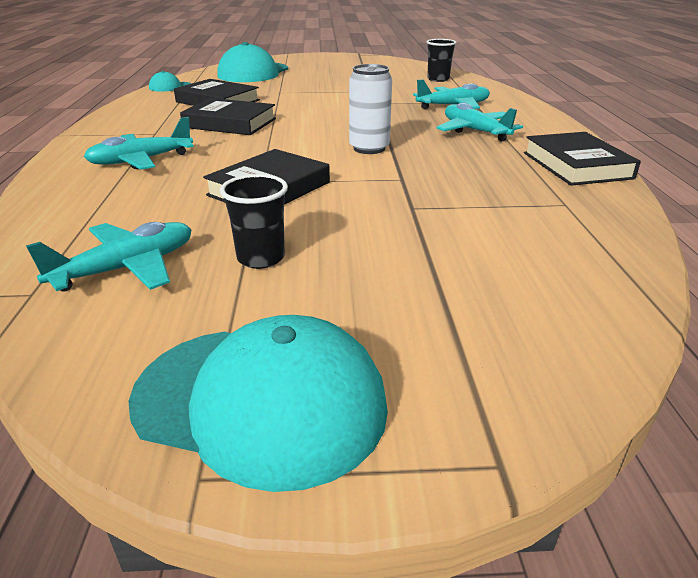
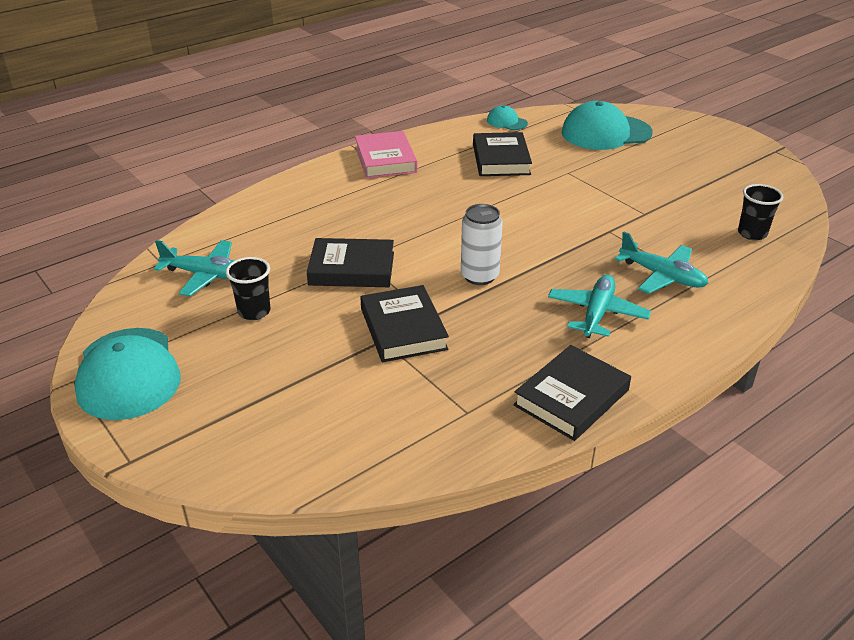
camera: 55 degrees right, 5 degrees up
(119, 130) = (385, 160): none -> pink book
(141, 161) = (343, 199): turquoise plane -> none
(230, 123) = (457, 191): black book -> black book (403, 329)

